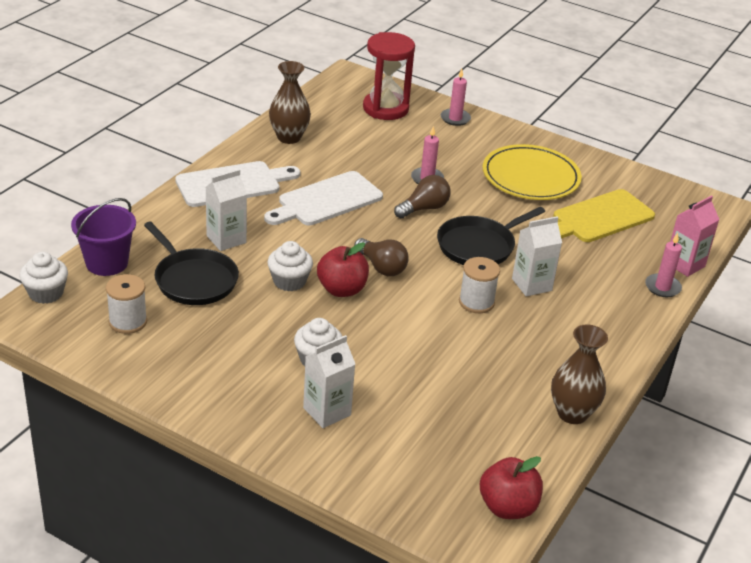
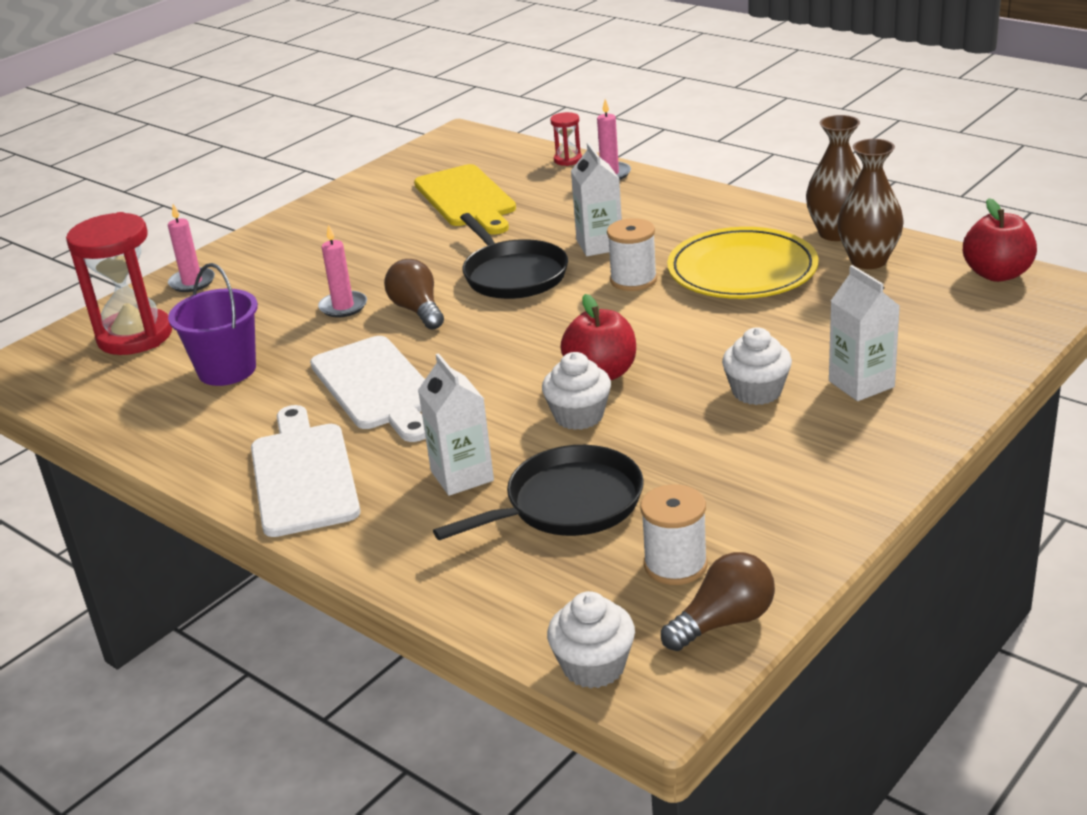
camera: 75 degrees left, 5 degrees down
(107, 263) = (510, 600): purple bucket -> purple bucket (227, 370)
(289, 137) = (181, 423): brown vase -> brown vase (868, 261)
(381, 267) = (552, 343): brown light bulb -> brown light bulb (724, 621)
(530, 177) = (363, 236): yellow plate -> yellow plate (742, 270)
(684, 264) = (568, 160): pink carton -> red hourglass

